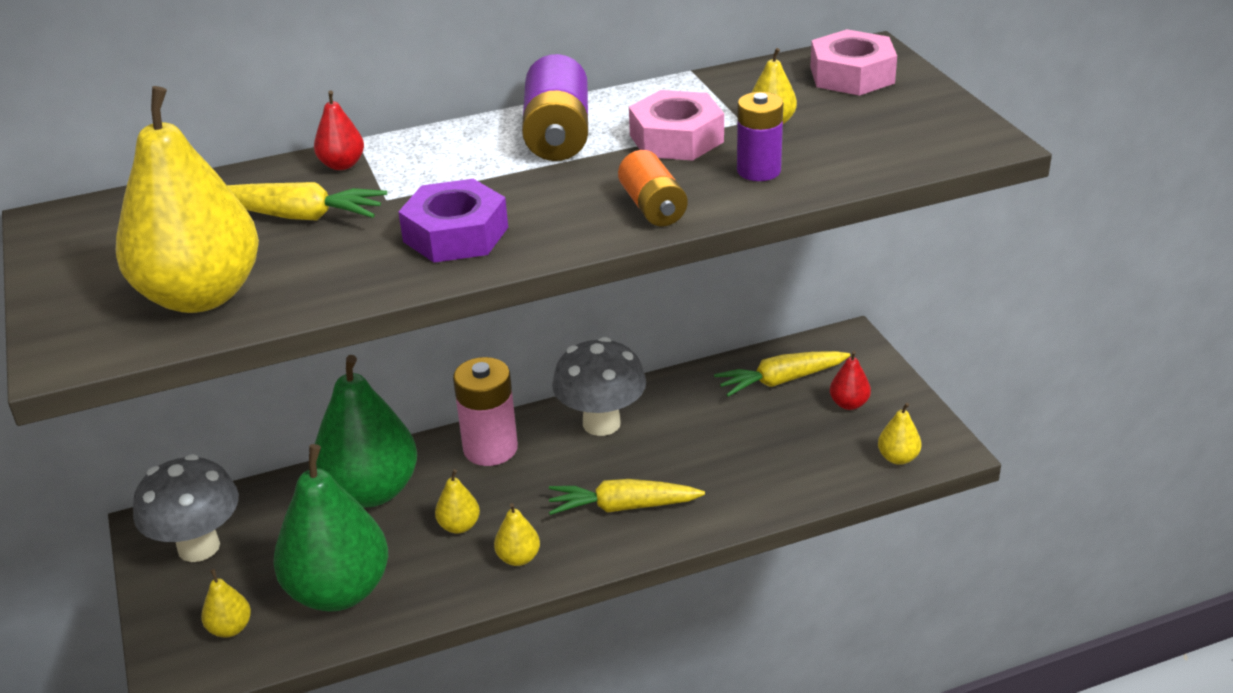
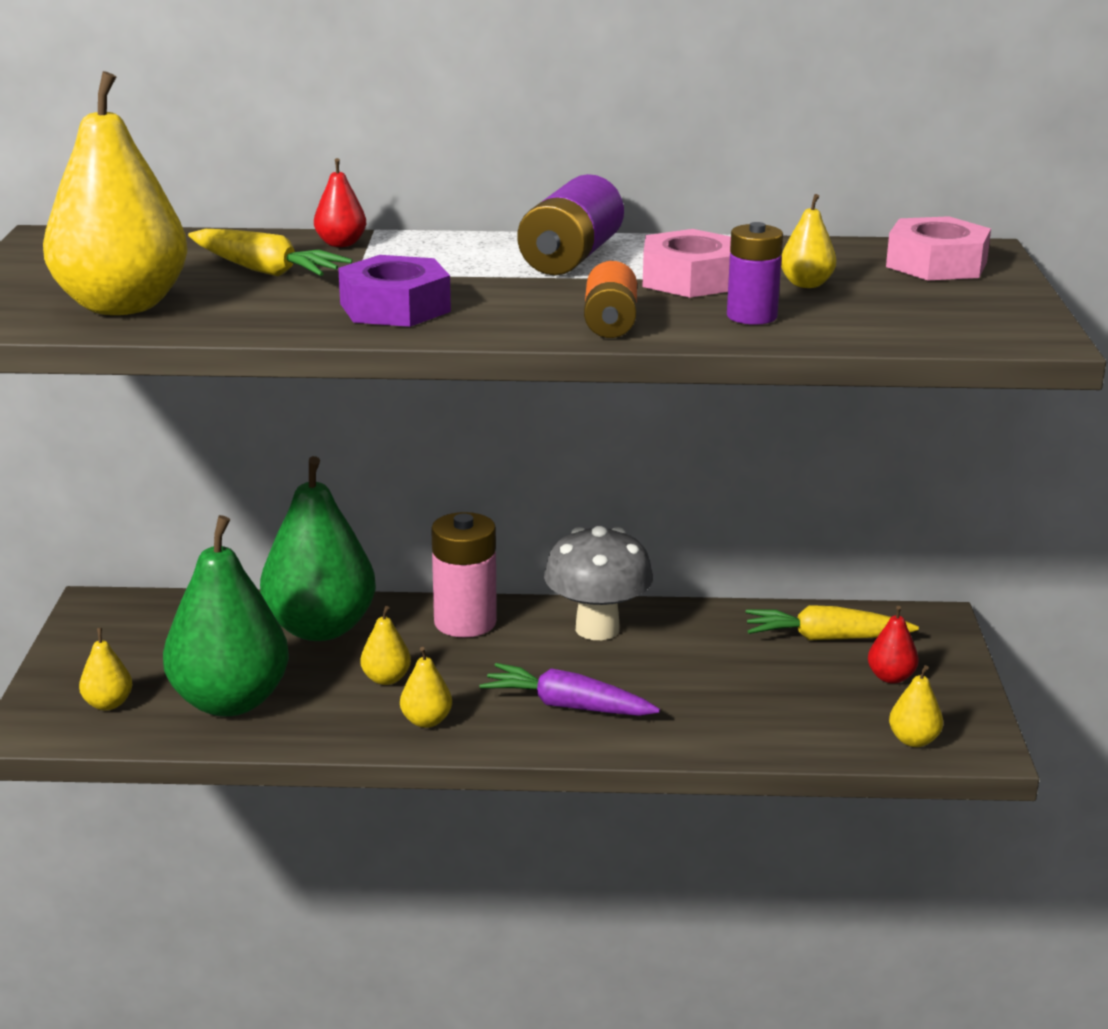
camera: 20 degrees right, 10 degrees down
(199, 547) = (126, 632): grey mushroom -> none
(623, 507) = (567, 706): yellow carrot -> purple carrot

